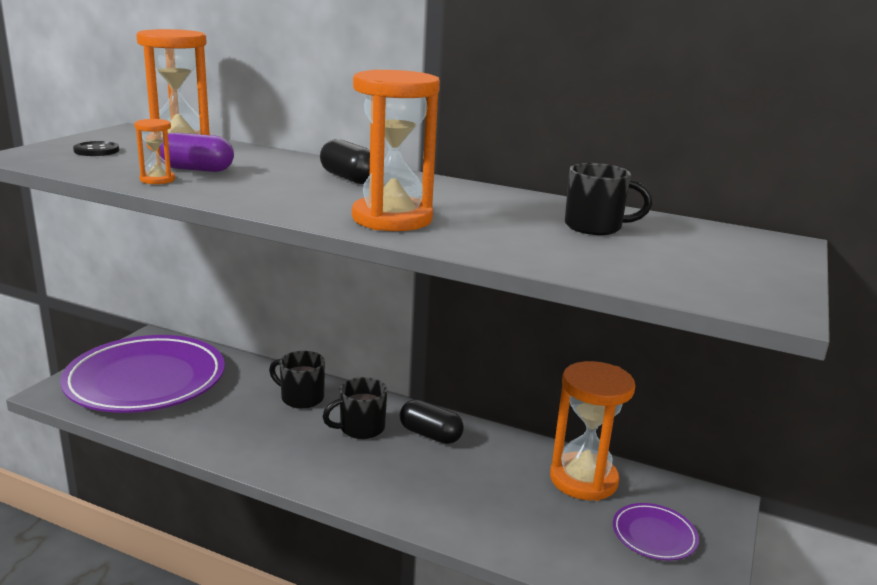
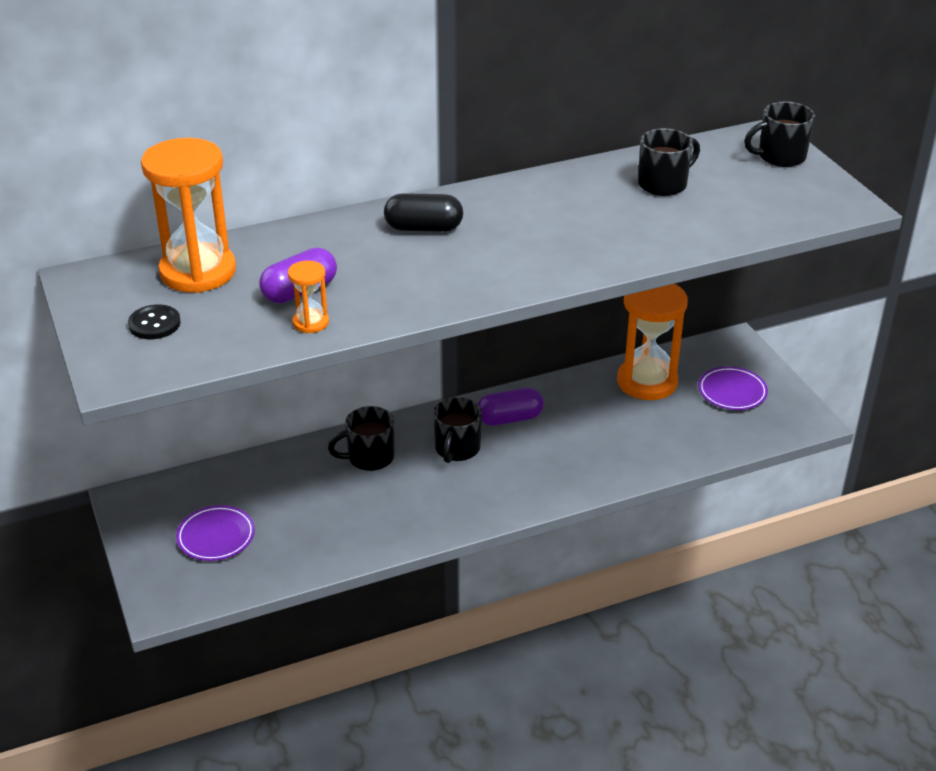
camera: 45 degrees left, 15 degrees up
(146, 380) = (216, 536): purple plate -> purple plate, size x0.43
(392, 219) = (552, 255): orange hourglass -> none
(430, 435) = (509, 419): black capsule -> purple capsule
(764, 256) = (780, 157): none -> black mug

